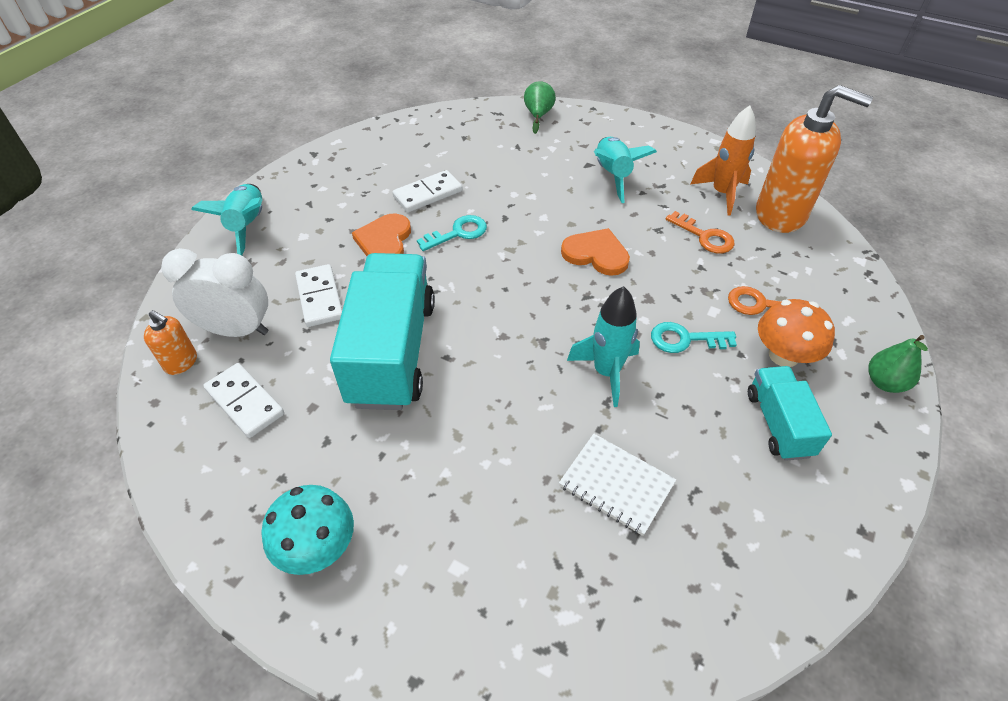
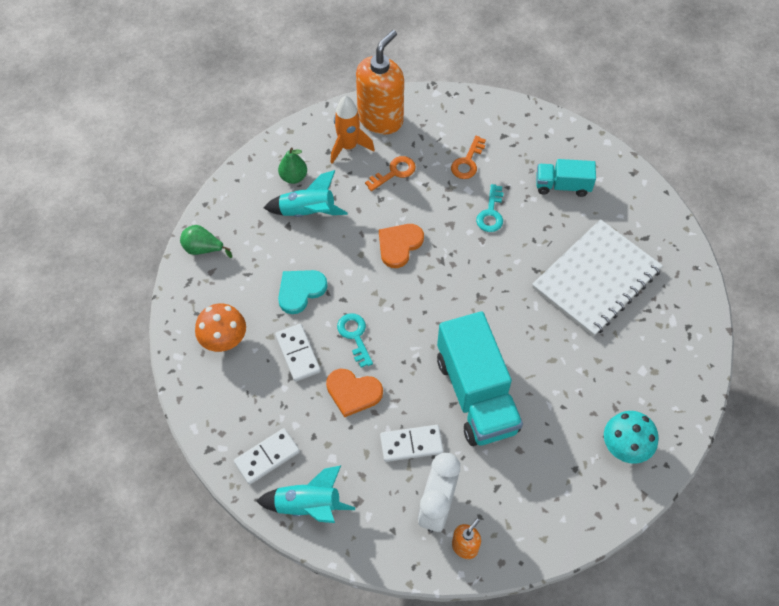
camera: 80 degrees left, 10 degrees up
(245, 402) = (509, 496): white domino -> white domino (267, 457)
(392, 352) = (476, 394): turquoise truck -> turquoise truck turned 120 degrees counterclockwise
(507, 184) = (300, 291): none -> turquoise heart
(606, 372) = (512, 265): turquoise rocket -> none
(616, 484) = (596, 279): white notebook -> white notebook, size x1.91
(783, 355) = (512, 165): orange mushroom -> orange mushroom (224, 339)
(884, 382) = (539, 123): green pear -> green pear (293, 177)

